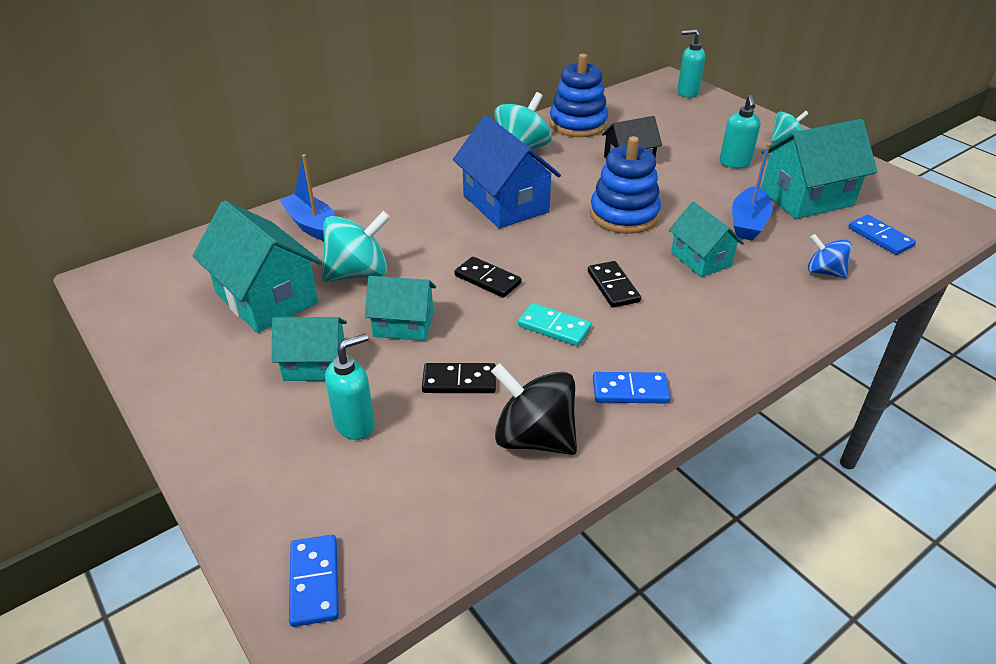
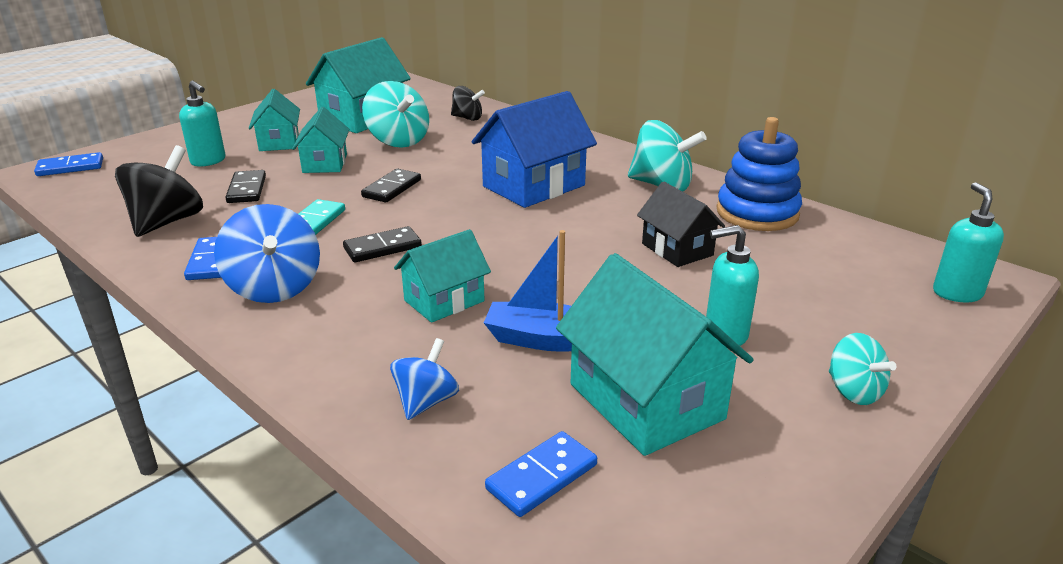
camera: 80 degrees right, 10 degrees down
(312, 225) = (467, 118): blue boat -> black spinning top
(624, 215) = (534, 250): blue stacking toy -> none
(681, 345) = (274, 287): none -> blue spinning top

